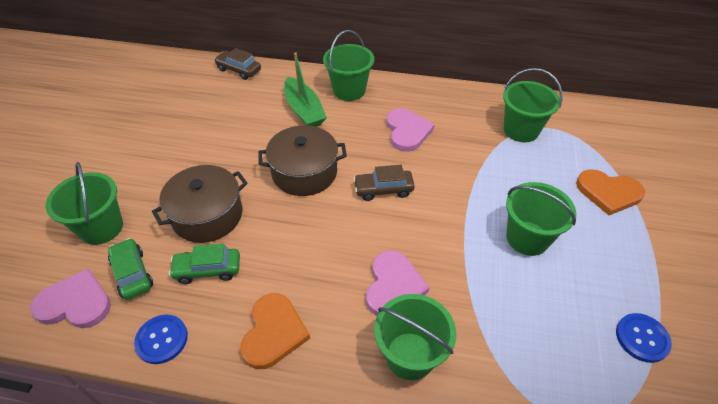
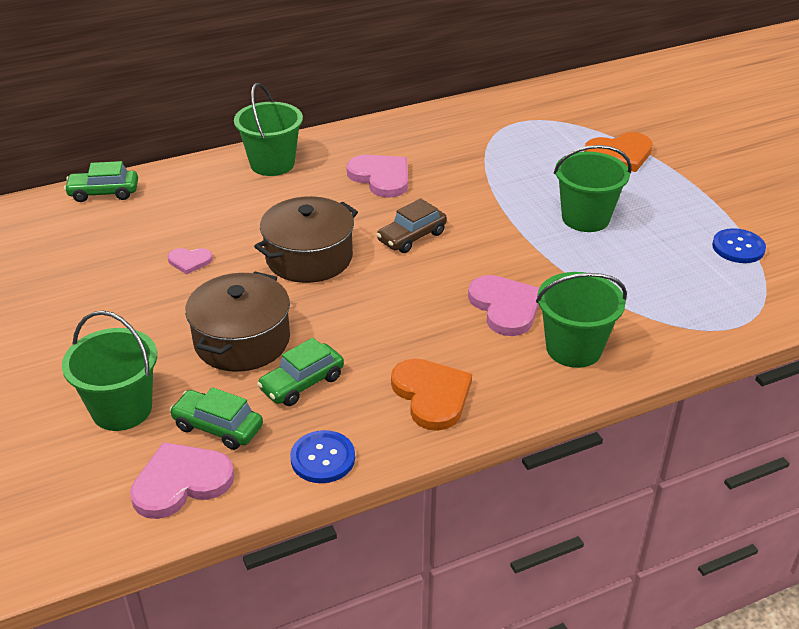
camera: 35 degrees left, 10 degrees down
(236, 140) = (190, 261): none -> pink heart
(239, 70) = (104, 193): brown car -> green car
(304, 110) = (240, 202): green boat -> none
(521, 130) = (494, 133): green bucket -> none

